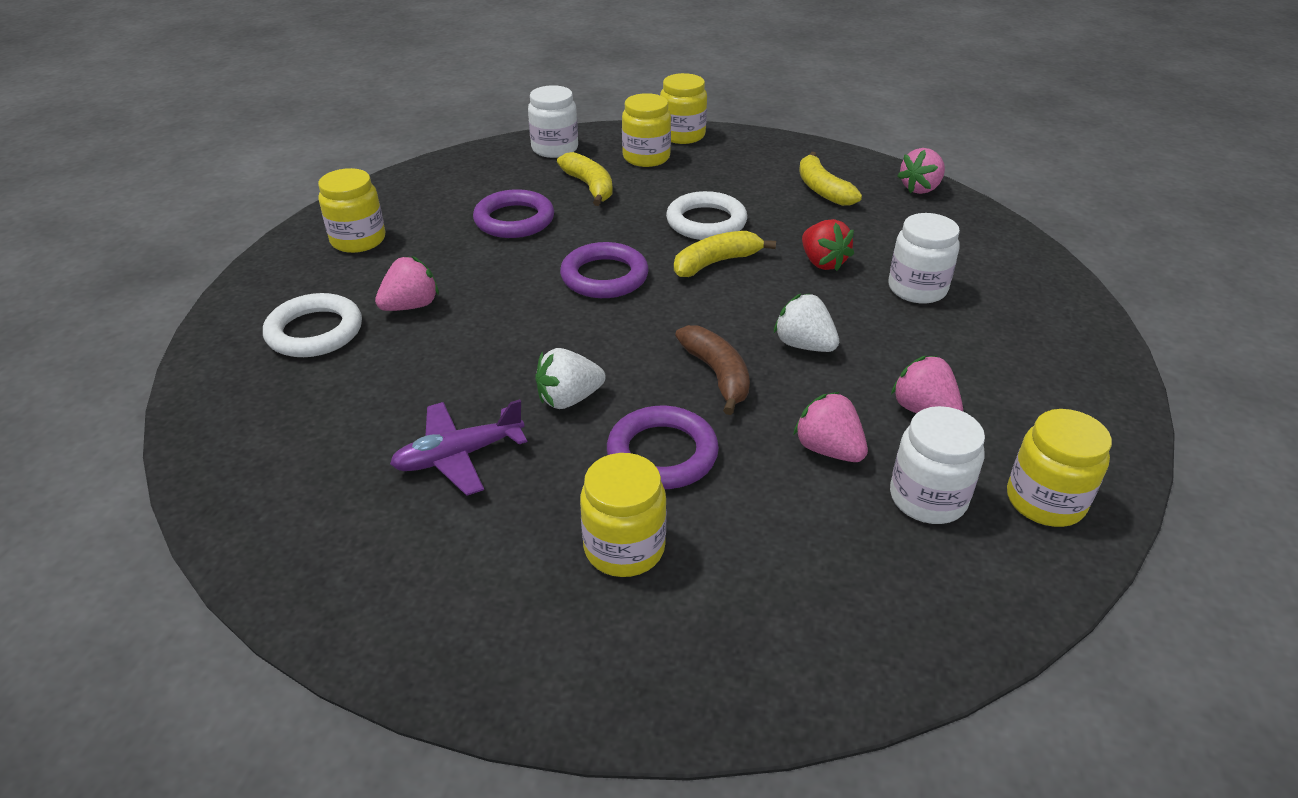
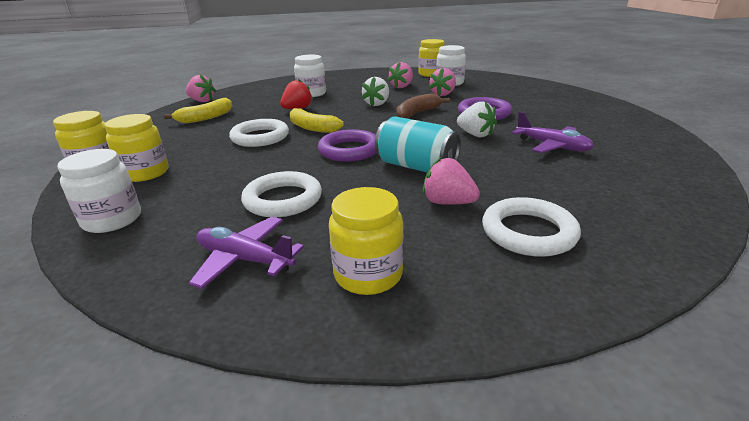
camera: 110 degrees left, 10 degrees down
(434, 197) = (245, 259): none -> purple plane
(510, 311) = (416, 167): none -> turquoise can
(514, 220) = (283, 199): purple ring -> white ring
(590, 187) = (208, 183): yellow banana -> none
(624, 548) = (542, 110): yellow jar -> none

